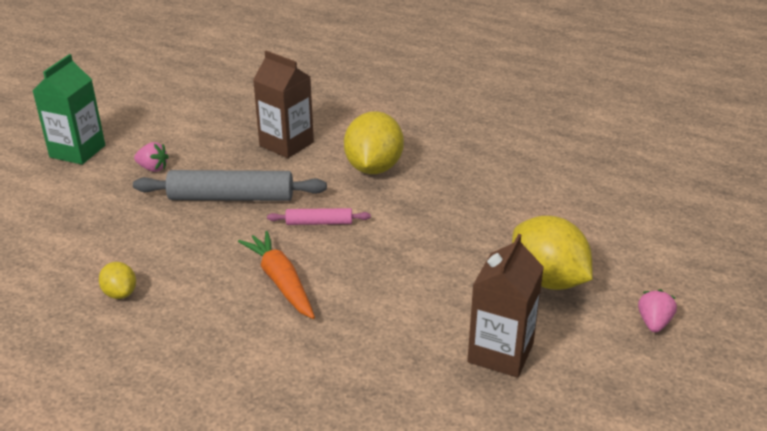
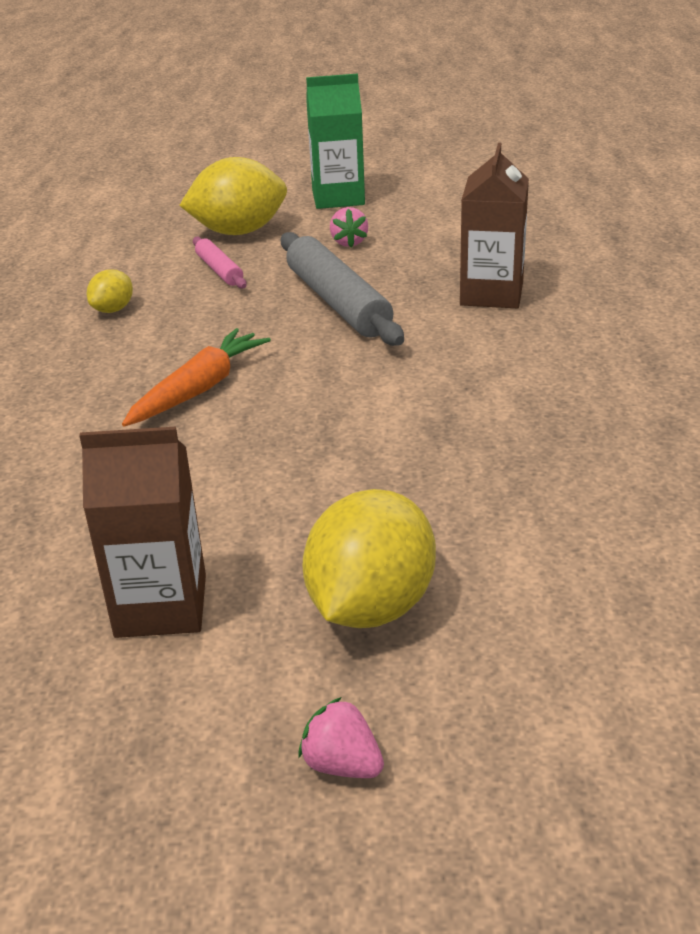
camera: 65 degrees right, 0 degrees up
(319, 223) = (340, 373): pink rolling pin -> pink rolling pin (219, 270)
(373, 168) = (508, 368): yellow lemon -> yellow lemon (239, 232)
(653, 323) = (342, 764): pink strawberry -> pink strawberry turned 135 degrees counterclockwise

